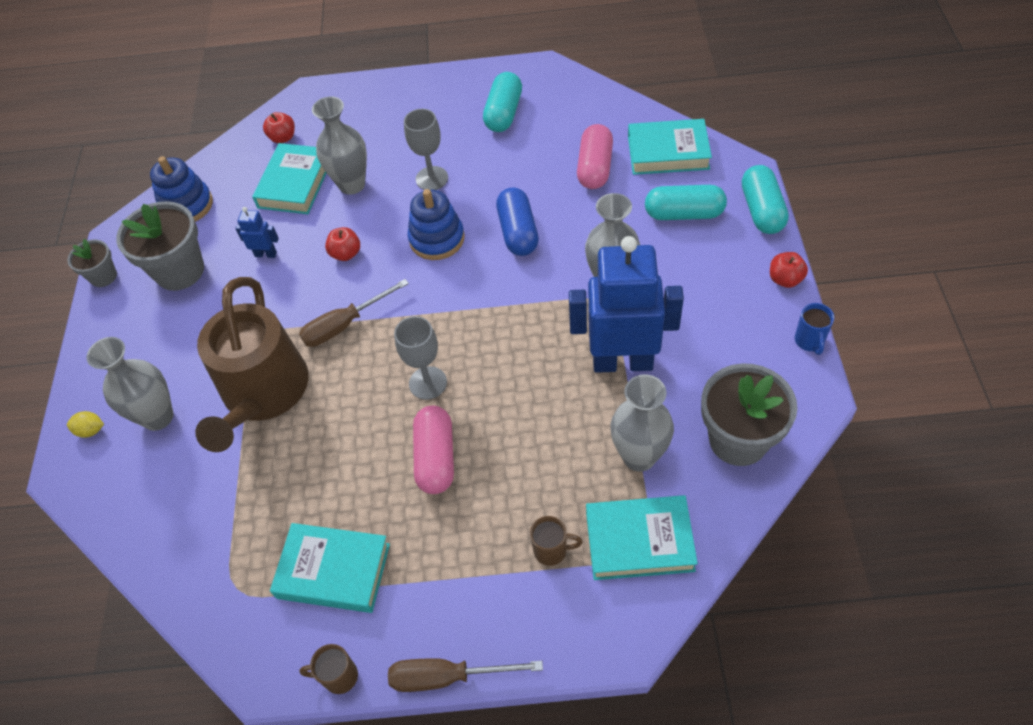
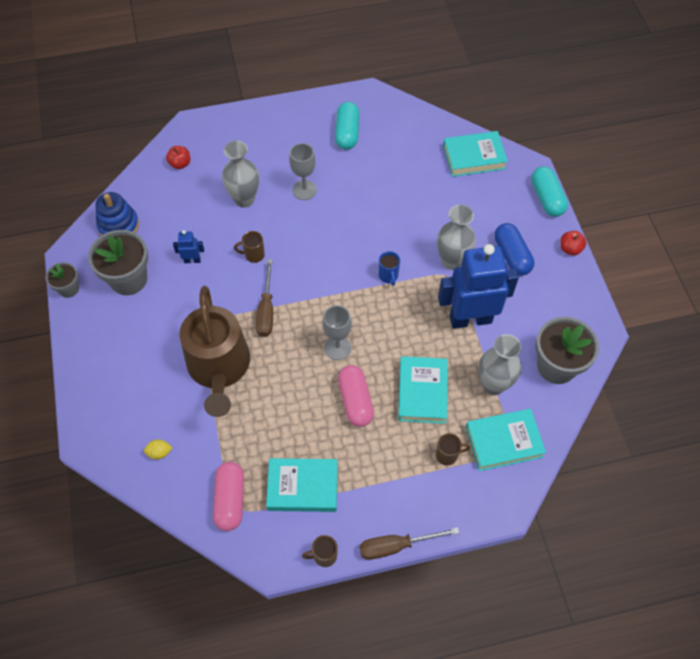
camera: 15 degrees left, 5 degrees up
(91, 430) = (96, 408): yellow lemon -> yellow lemon (159, 452)
(158, 417) = (145, 393): grey vase -> none
(295, 184) = (200, 201): turquoise book -> turquoise book (422, 392)
(344, 325) = (266, 310): brown screwdriver -> brown screwdriver turned 45 degrees counterclockwise
(346, 254) = (254, 255): red apple -> brown mug
(437, 239) = (319, 238): blue stacking toy -> none
(518, 232) = (378, 228): blue capsule -> blue capsule (512, 256)
(594, 167) = (423, 173): pink capsule -> pink capsule (230, 500)
(684, 214) = (493, 205): turquoise capsule -> none
(809, 341) = (592, 292): blue mug -> blue mug (388, 276)

